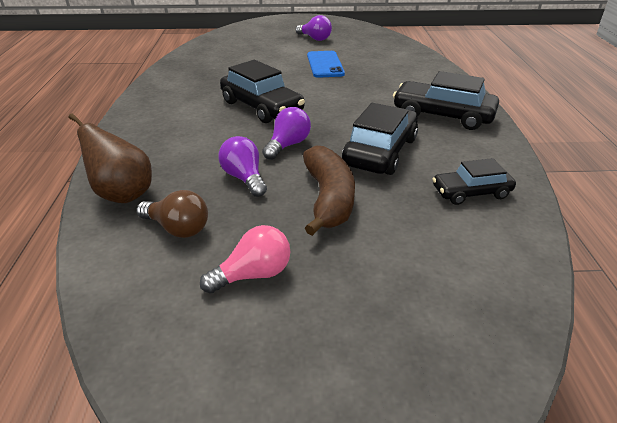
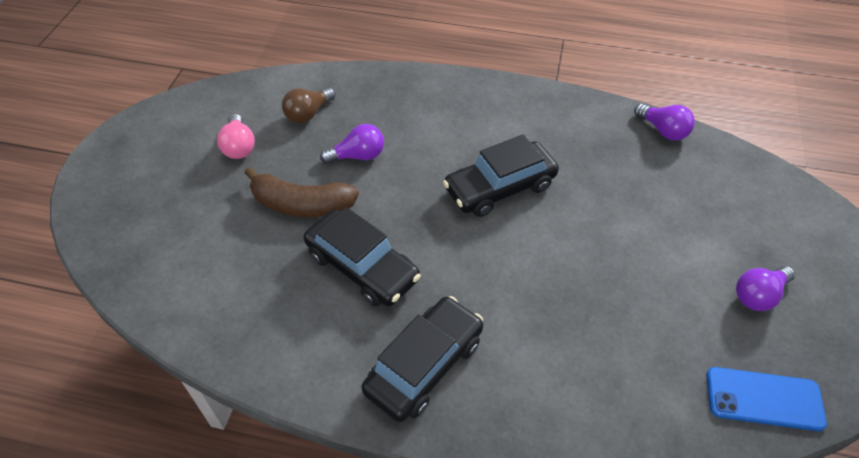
camera: 105 degrees right, 15 degrees up
(123, 194) = (366, 87): brown pear -> none
(288, 145) = (404, 194): purple light bulb -> purple light bulb (663, 130)
(325, 64) = (629, 280): blue phone -> blue phone (764, 399)
(471, 192) = (258, 315): black car -> none

